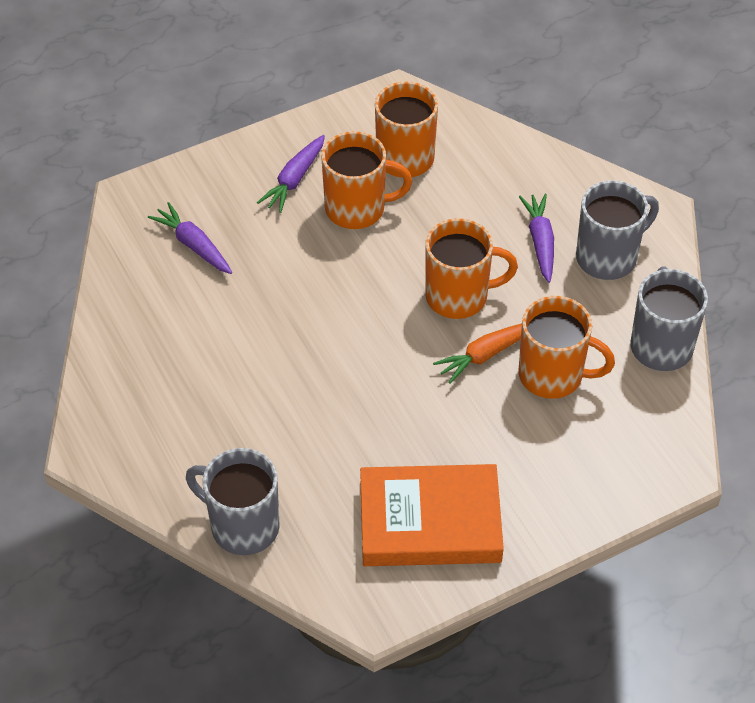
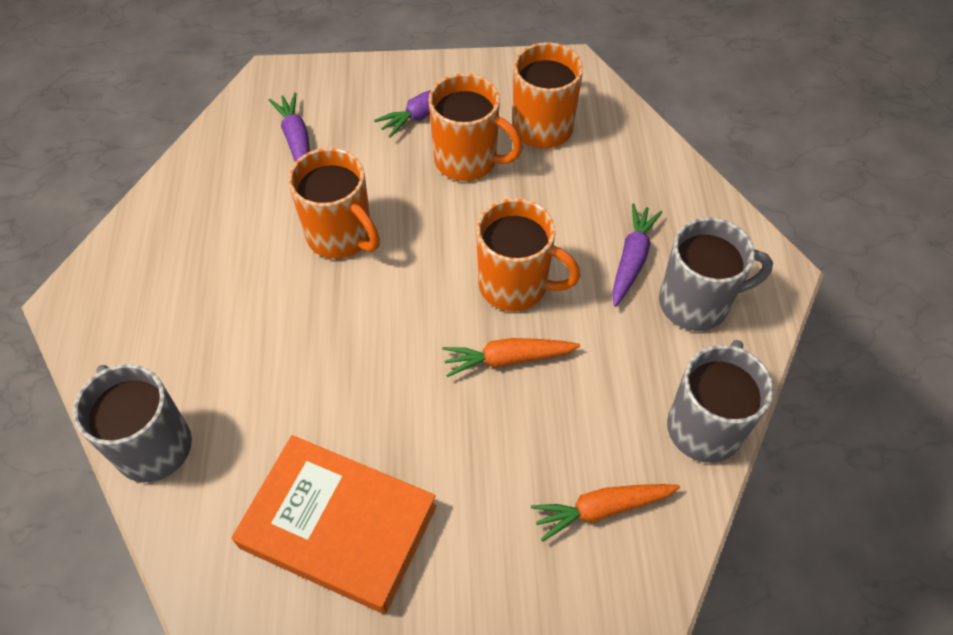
camera: 25 degrees right, 5 degrees up
(553, 375) = (566, 412): orange mug -> orange mug (341, 236)
(617, 431) = (602, 509): none -> orange carrot

